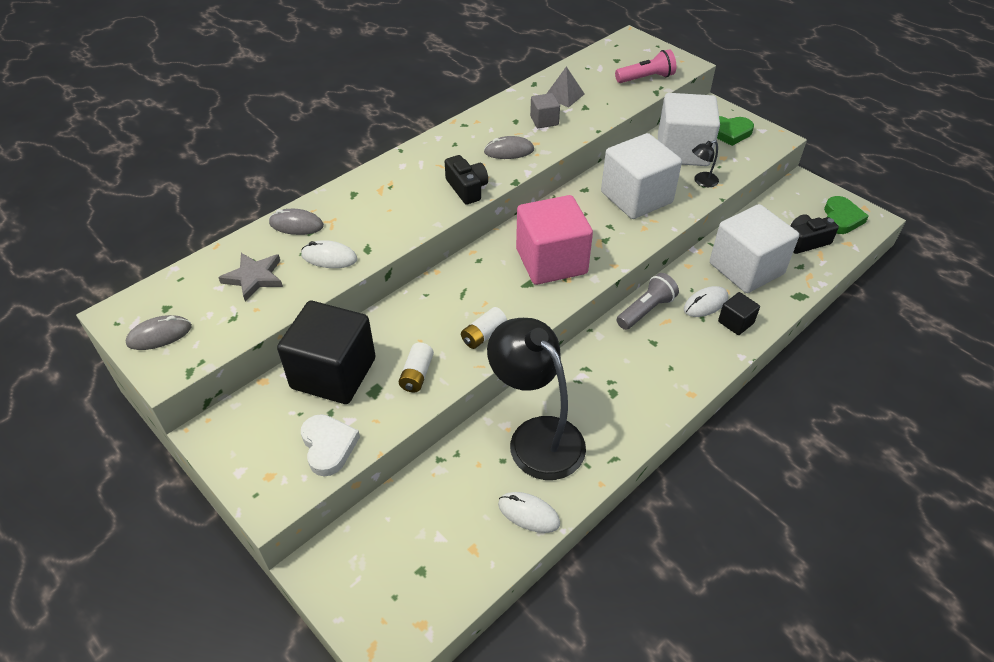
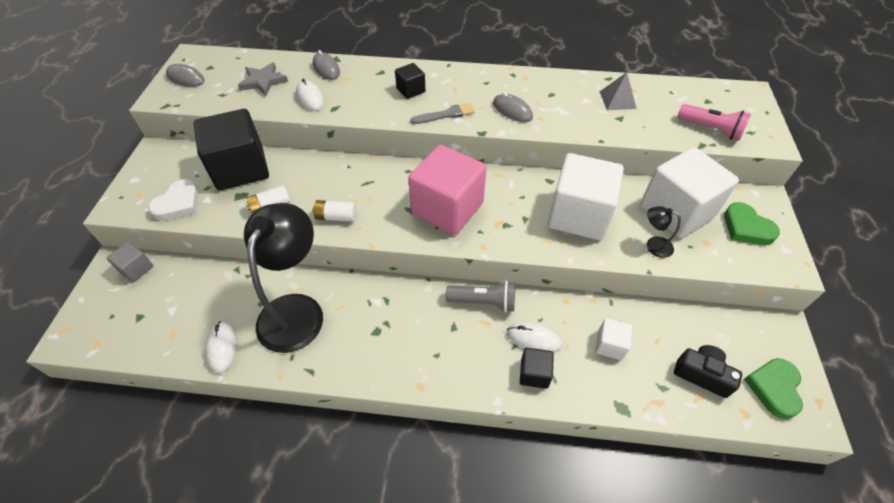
camera: 50 degrees right, 5 degrees up
(406, 190) = (411, 90): none -> black cube
(467, 188) = (445, 115): black camera -> grey brush
(544, 121) = (572, 107): grey cube -> grey cube (136, 269)
(746, 268) = (609, 345): white cube -> white cube, size x0.46
(841, 218) = (774, 388): green heart -> green heart turned 135 degrees clockwise

